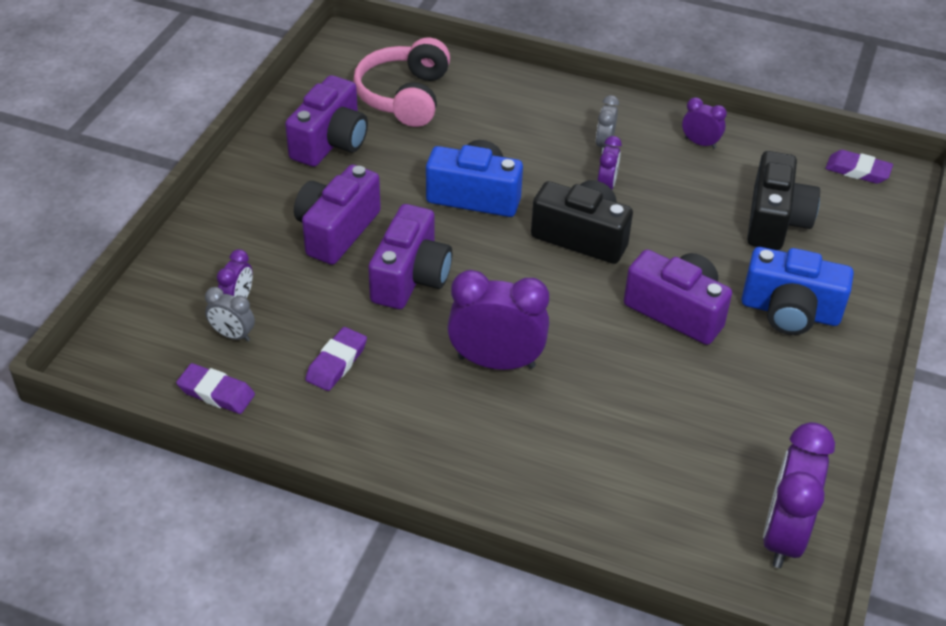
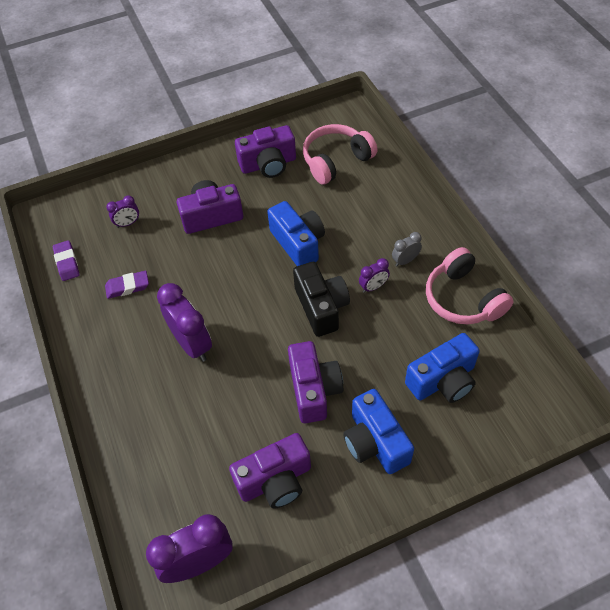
camera: 50 degrees right, 10 degrees up
(232, 335) = (106, 239): grey clock -> none
(410, 277) = (212, 266): purple camera -> purple camera (275, 480)
(700, 143) = (463, 298): purple clock -> pink headphones
(775, 220) = (443, 380): black camera -> blue camera
(857, 171) = (541, 388): purple eraser -> none

